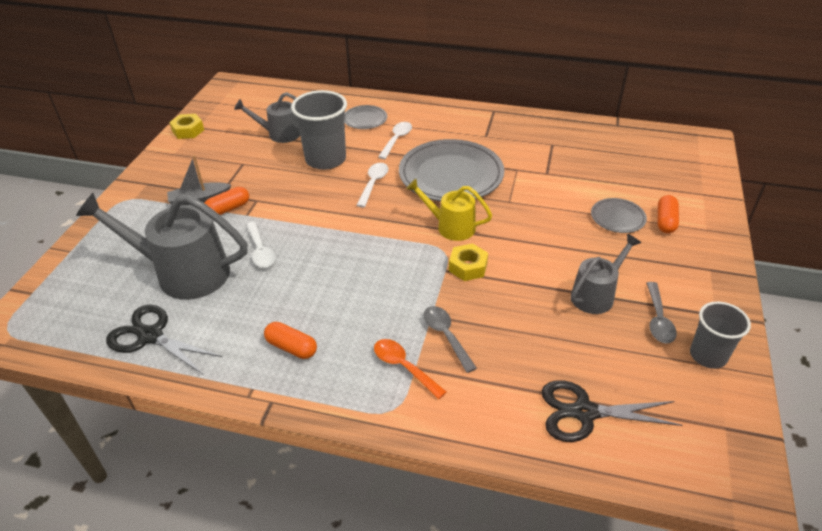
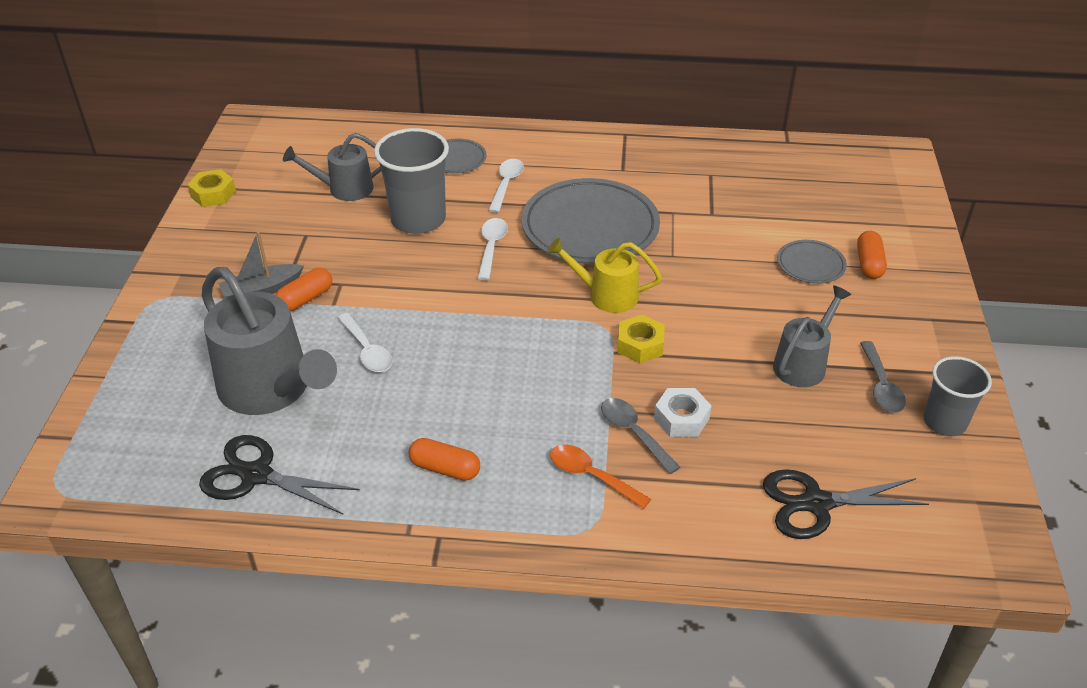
camera: 10 degrees left, 0 degrees up
(183, 273) = (272, 390): grey watering can -> grey watering can turned 135 degrees counterclockwise
(487, 328) = (681, 418): none -> white nut

